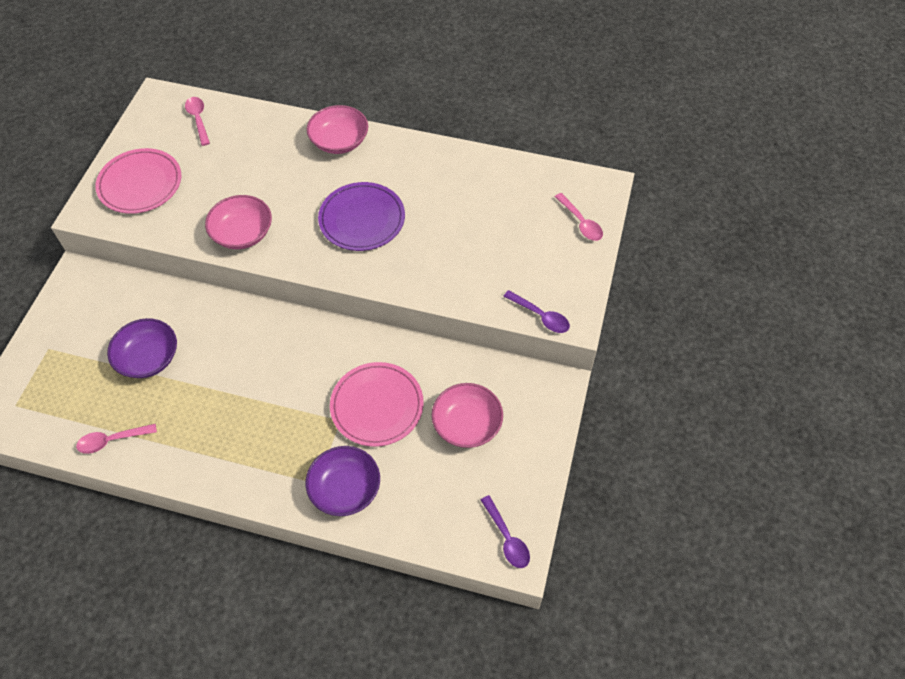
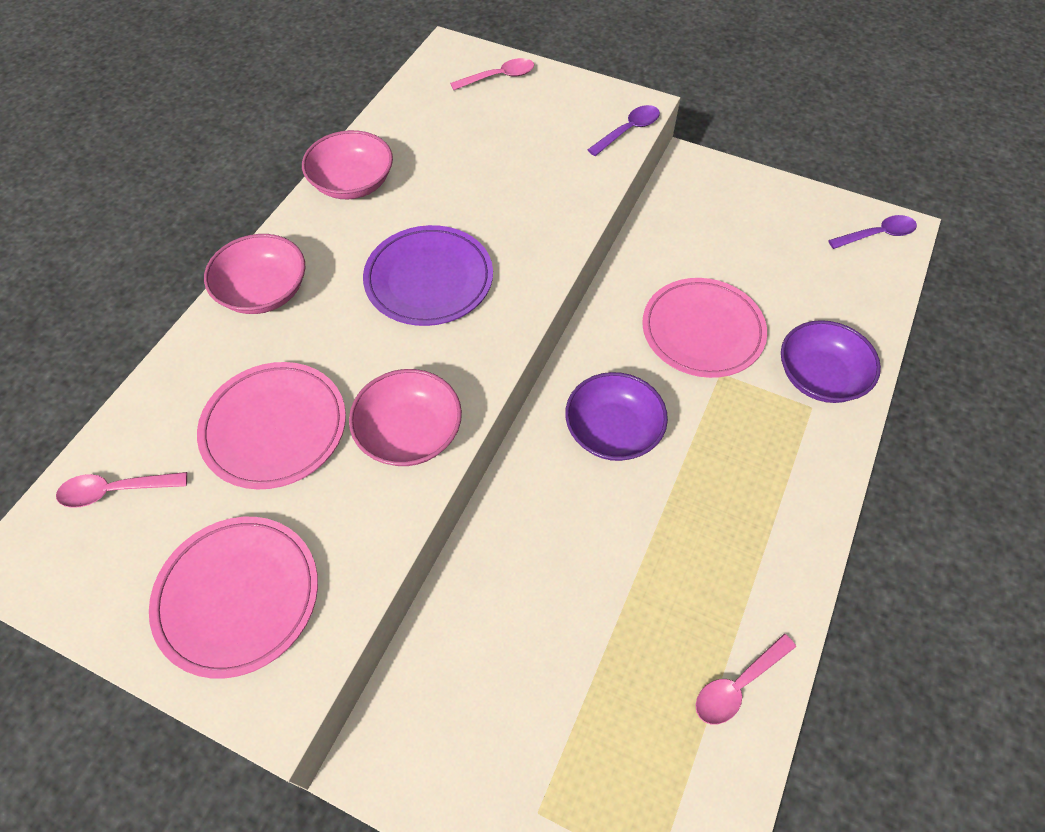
camera: 80 degrees left, 0 degrees up
(112, 440) = (737, 685): pink spoon -> pink spoon turned 60 degrees clockwise
(148, 358) = (586, 625): purple bowl -> purple bowl (613, 430)
(241, 172) = (274, 428): none -> pink plate
(467, 424) = (734, 248): pink bowl -> pink bowl (352, 183)

